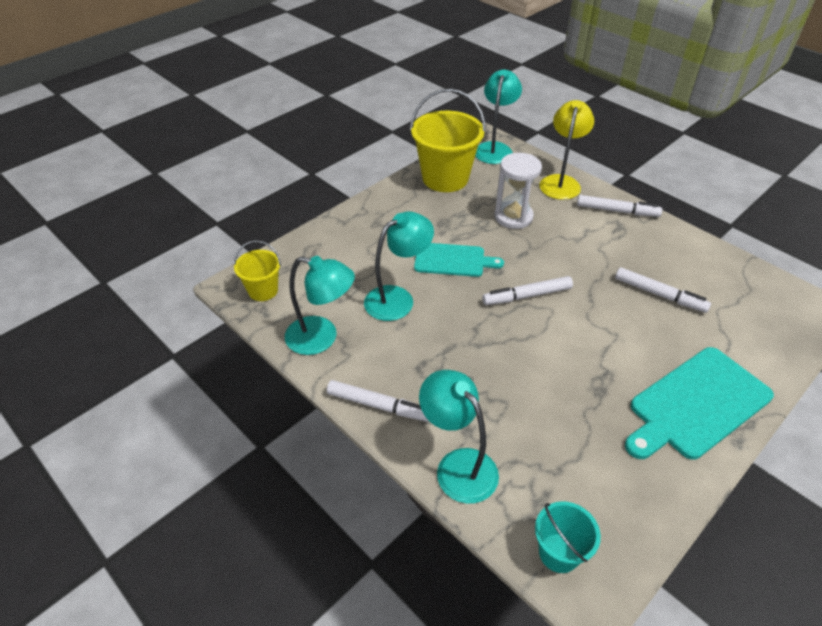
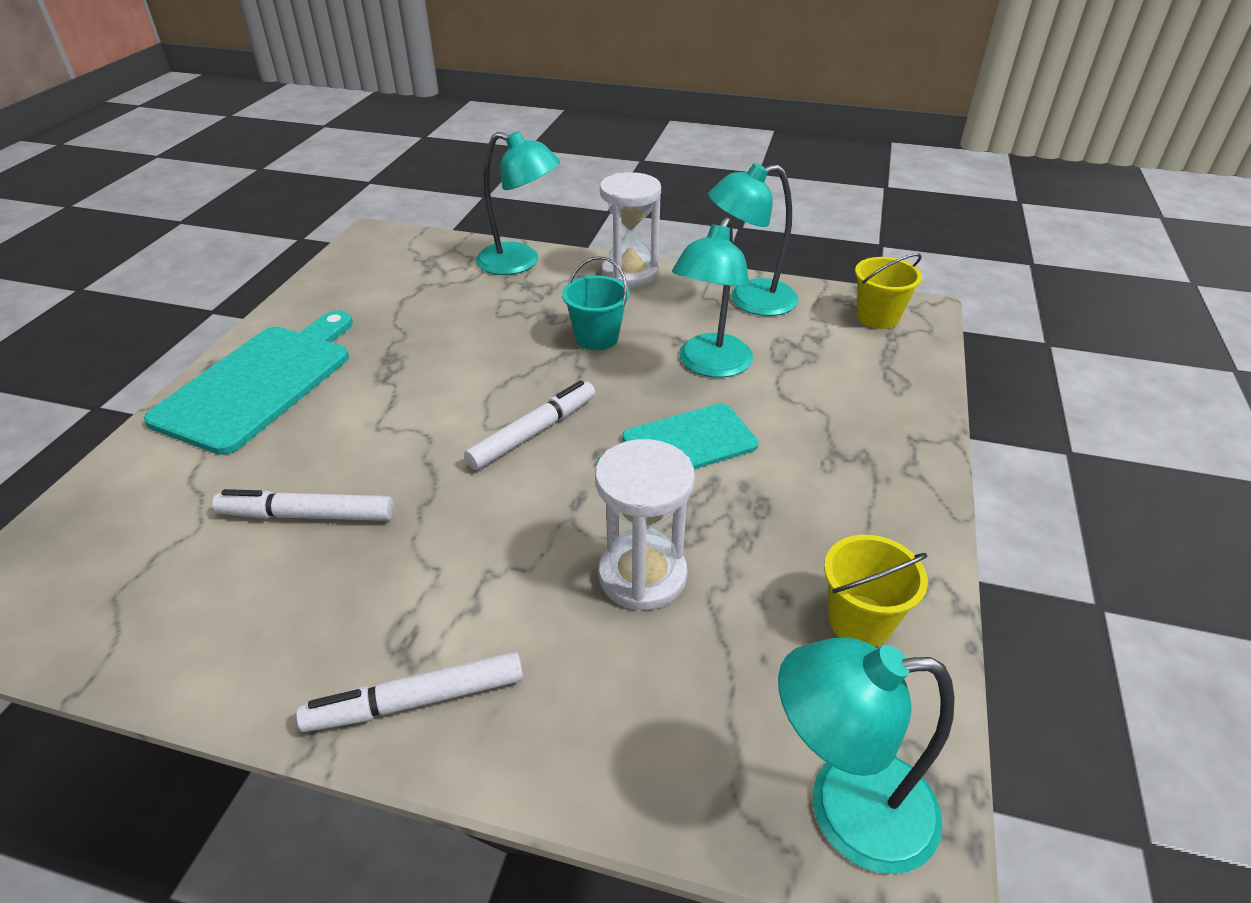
camera: 150 degrees right, 5 degrees down
(378, 406) = (630, 274): white marker -> white hourglass
(445, 178) = (860, 621): yellow bucket -> yellow bucket, size x0.53
(494, 148) = (846, 808): turquoise lamp -> turquoise lamp turned 105 degrees clockwise
(559, 552) = (404, 246): turquoise bucket -> turquoise bucket (597, 338)
(561, 182) = (591, 745): yellow lamp -> none

